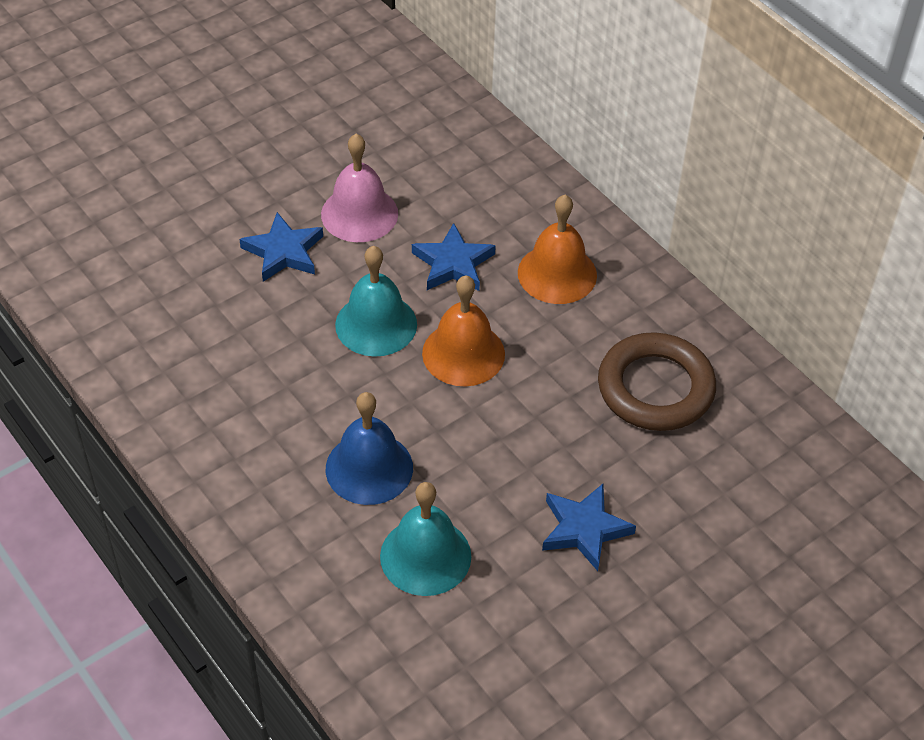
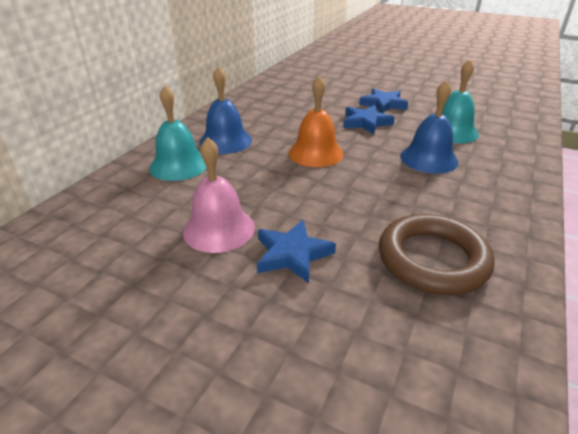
camera: 115 degrees left, 15 degrees down
(376, 324) = (324, 187): turquoise bell -> turquoise bell (179, 165)
(453, 263) = (243, 175): blue star -> blue star (366, 122)
(557, 274) = (225, 141): orange bell -> blue bell
(655, 388) = (285, 105): brown ring -> brown ring (432, 259)

